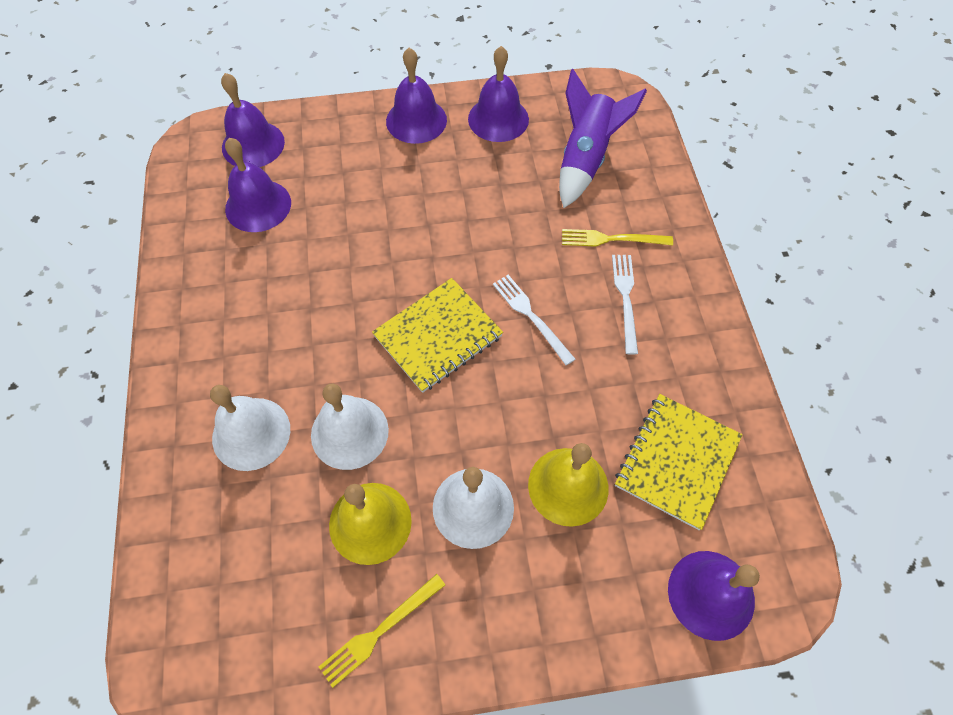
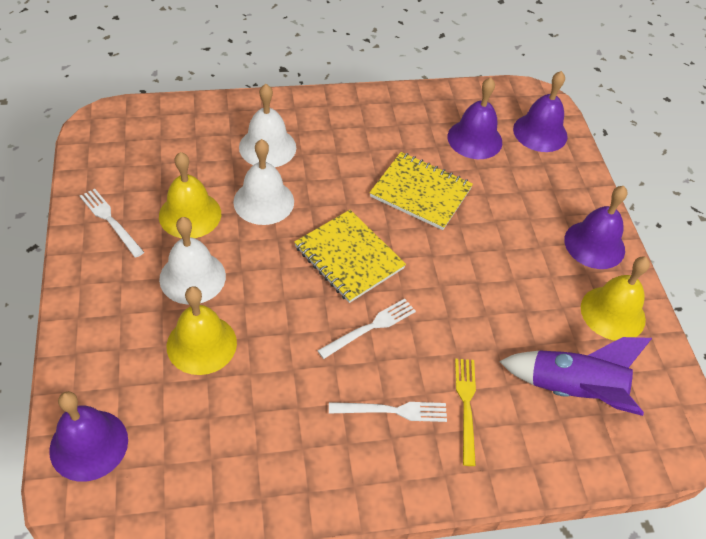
camera: 85 degrees right, 10 degrees down
(380, 631) = (110, 221): yellow fork -> white fork
(498, 119) = (613, 313): purple bell -> yellow bell
(677, 461) = (214, 434): yellow notebook -> yellow notebook (420, 192)

